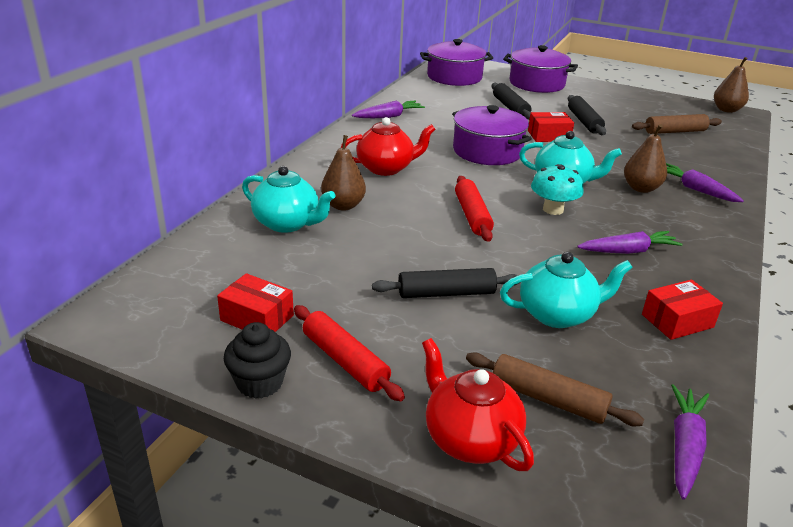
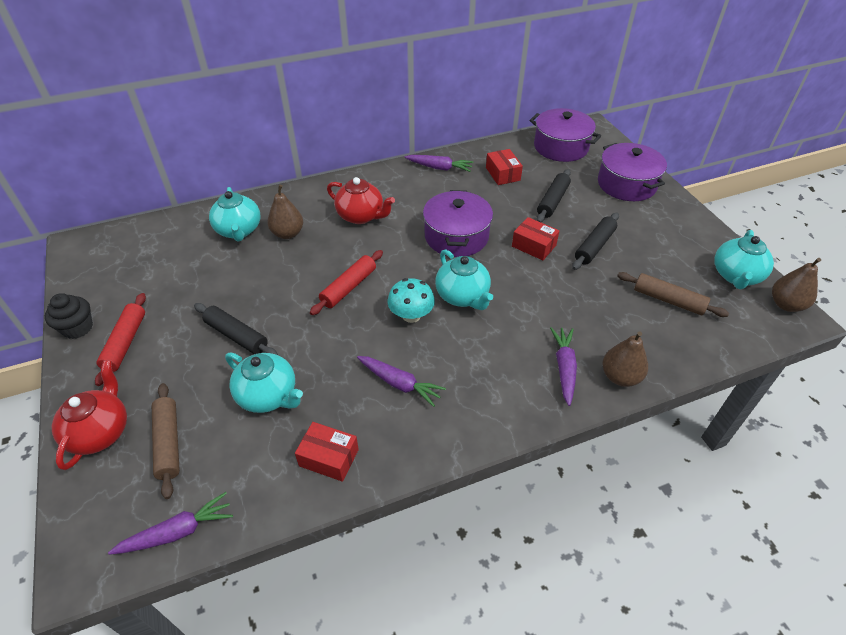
camera: 45 degrees right, 15 degrees up
(257, 318) = (132, 288): red box -> red box (503, 174)
(641, 188) = (517, 338): brown pear -> brown pear (620, 377)
(681, 106) = (736, 276): none -> turquoise teapot

